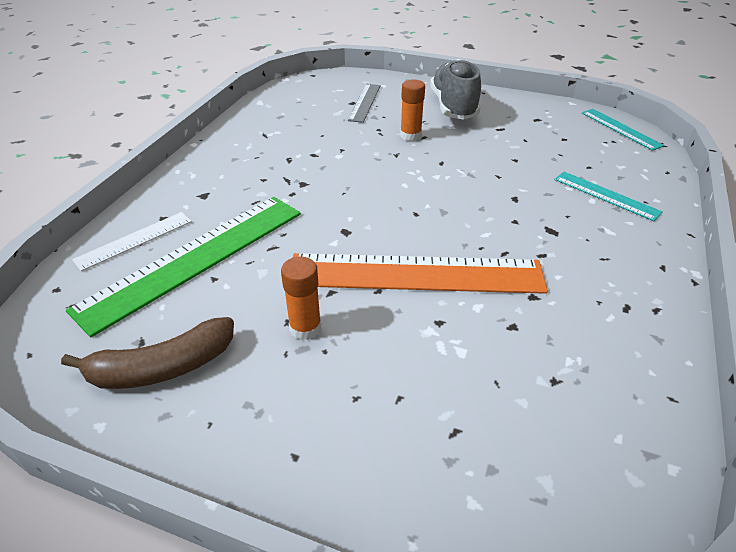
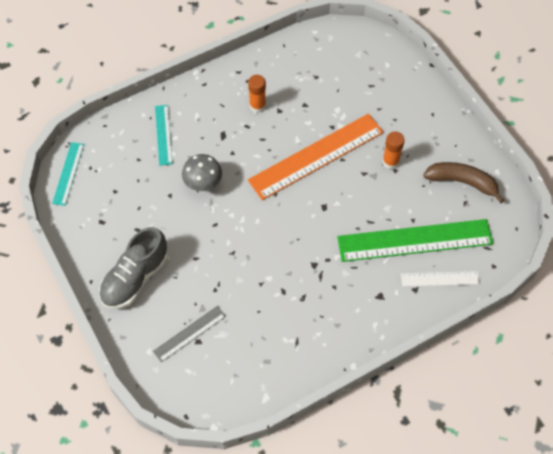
camera: 140 degrees left, 20 degrees up
(410, 135) = (203, 265): orange glue stick -> orange glue stick (257, 106)
(415, 273) = (316, 156): orange ruler -> orange ruler turned 75 degrees counterclockwise
(499, 181) = (203, 184): none -> grey mushroom

